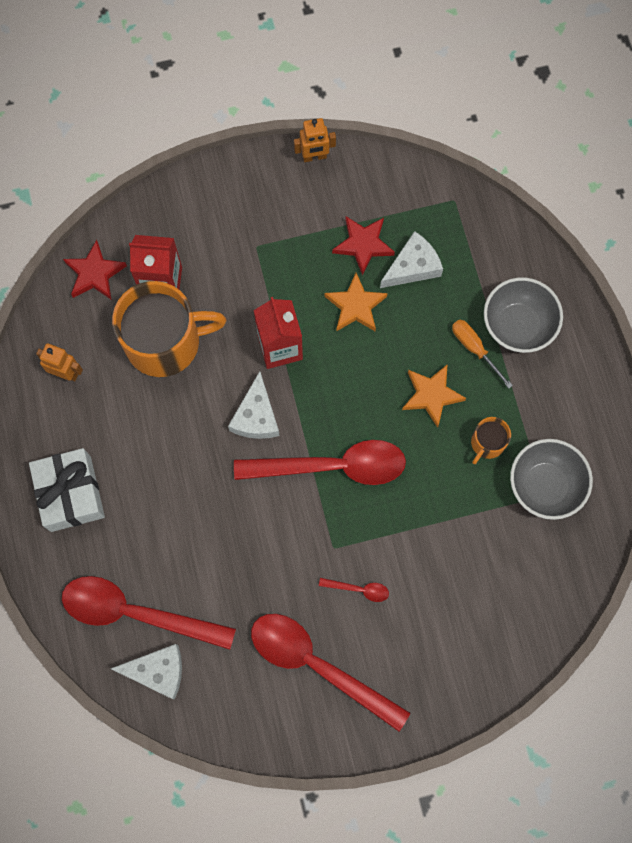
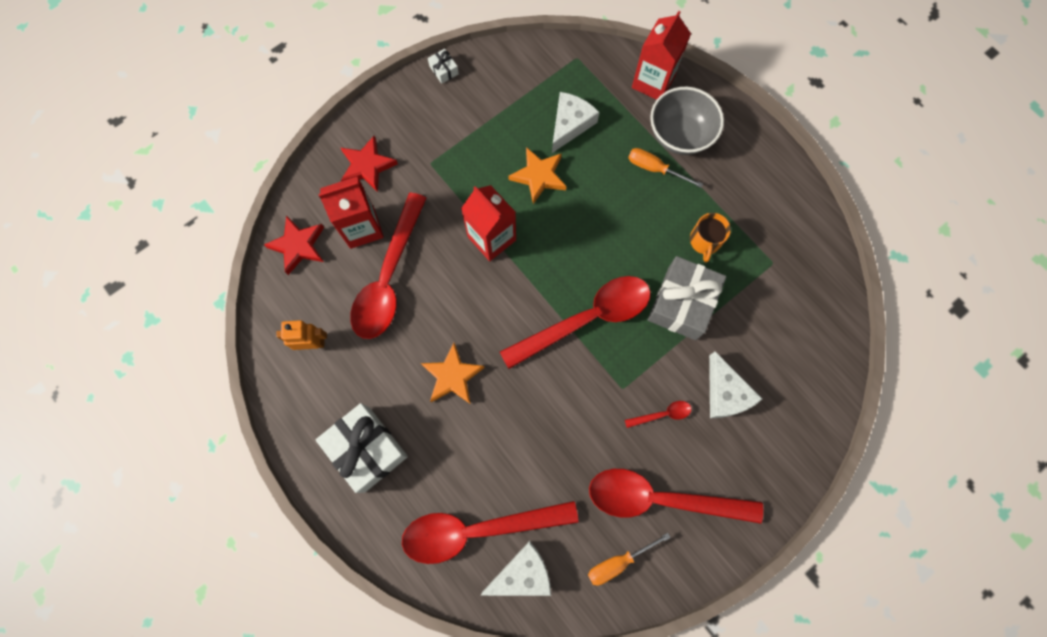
camera: 25 degrees left, 0 degrees up
(165, 342) = (389, 277): orange mug -> red spoon
(249, 703) = (618, 562): none -> orange screwdriver
(256, 416) = (500, 306): white cheese -> white cheese (725, 393)
(314, 157) = (444, 70): orange robot -> white gift
(363, 245) = (520, 124): red star -> red star (367, 166)
(431, 395) = (639, 222): orange star -> orange star (452, 376)
(432, 493) = (682, 303): none -> grey gift
(519, 259) = (653, 82): none -> red carton
(544, 485) = (769, 255): grey bowl -> none

